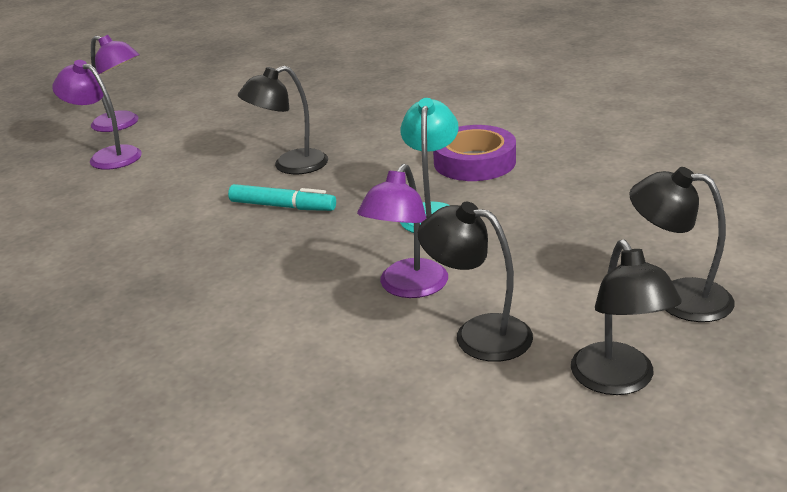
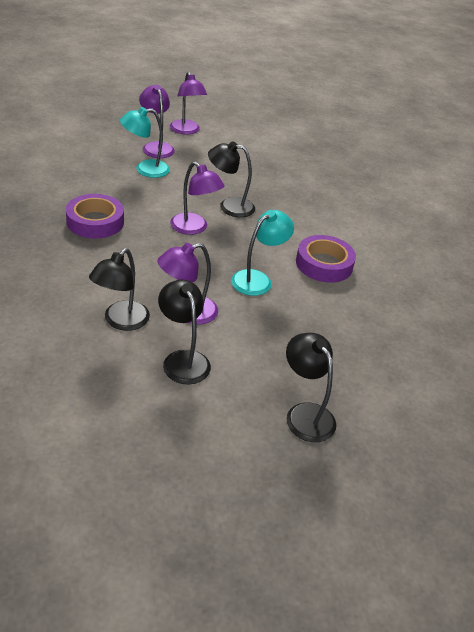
camera: 30 degrees right, 10 degrees up
(128, 184) = (145, 169): none -> turquoise lamp
(144, 267) = (95, 222): none -> purple tape
(282, 206) = (194, 228): turquoise marker -> purple lamp
(618, 381) = (208, 431): black lamp -> black lamp (121, 321)

